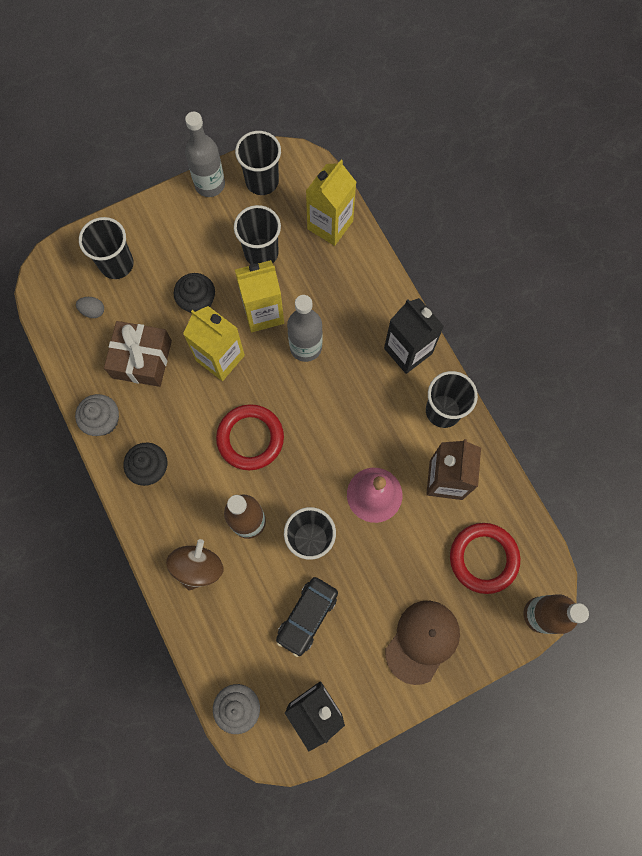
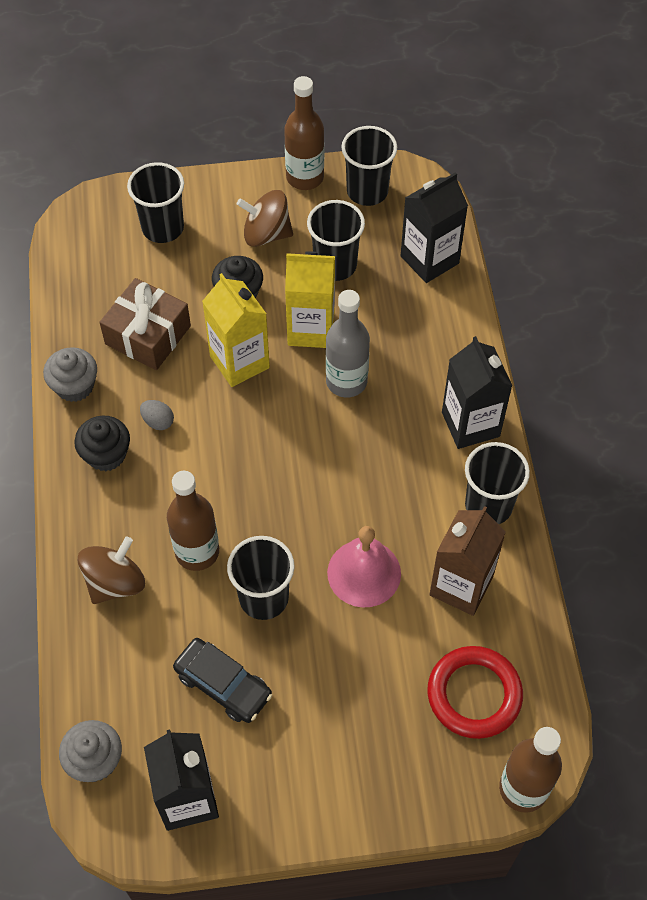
camera: 20 degrees right, 15 degrees down
(93, 311) = (114, 268): grey egg -> grey egg (158, 421)
(199, 243) = (266, 234): none -> brown spinning top
(210, 184) = (305, 177): grey bottle -> brown bottle
(250, 438) = (238, 460): red ring -> none
(307, 616) = (223, 685): black car -> black car turned 105 degrees counterclockwise
(330, 225) = (429, 260): yellow carton -> black carton
(422, 641) = (356, 766): brown cap -> none

